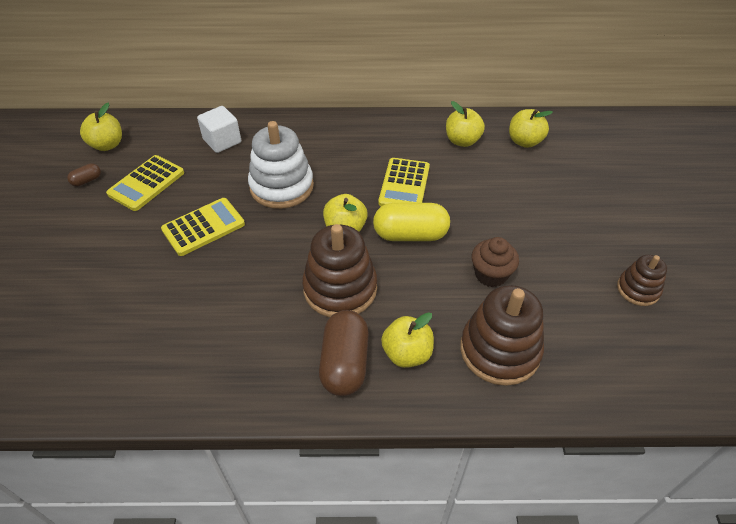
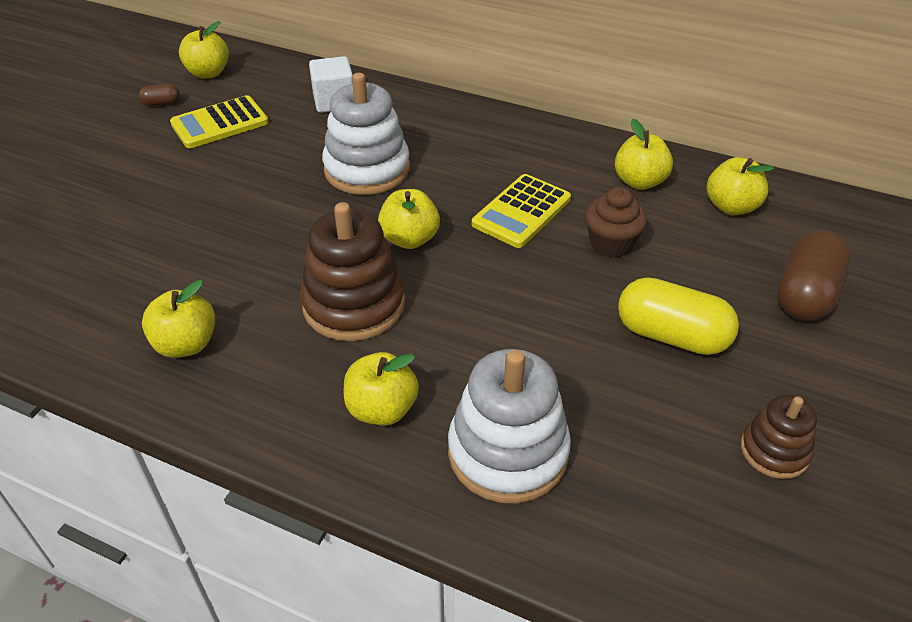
camera: 25 degrees right, 5 degrees down
(203, 227) = (247, 187): yellow calculator -> none
(244, 361) = (186, 344): none -> yellow apple
(344, 363) = (298, 391): brown capsule -> brown capsule (805, 294)
(410, 234) = (488, 272): yellow capsule -> yellow capsule (671, 336)
(491, 274) = (563, 355): brown cupcake -> brown cupcake (611, 244)
(499, 350) = (508, 452): brown stacking toy -> white stacking toy

